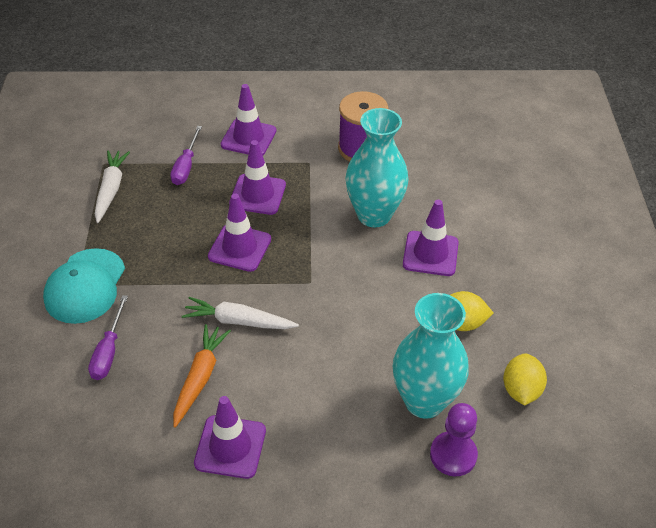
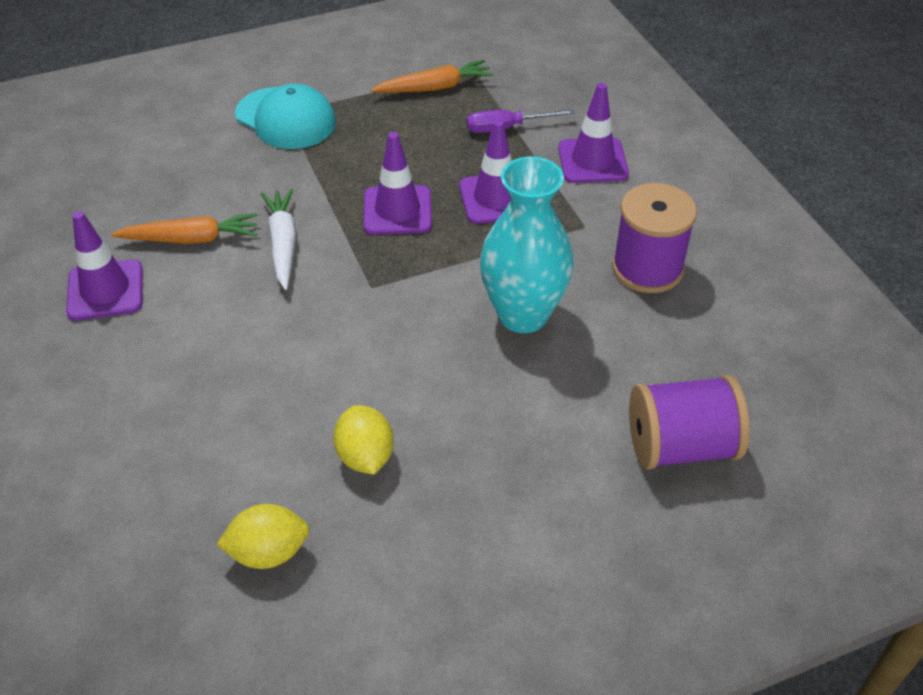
camera: 70 degrees right, 0 degrees up
(85, 286) = (286, 118): turquoise cap -> turquoise cap turned 135 degrees counterclockwise
(108, 351) = (205, 163): purple screwdriver -> none
(111, 189) = (435, 88): white carrot -> orange carrot
(424, 401) = (217, 446): turquoise vase -> none
(430, 254) = (481, 392): purple traffic cone -> none
(453, 455) = (140, 496): purple pawn -> none
(502, 184) = (680, 446): none -> purple spool

